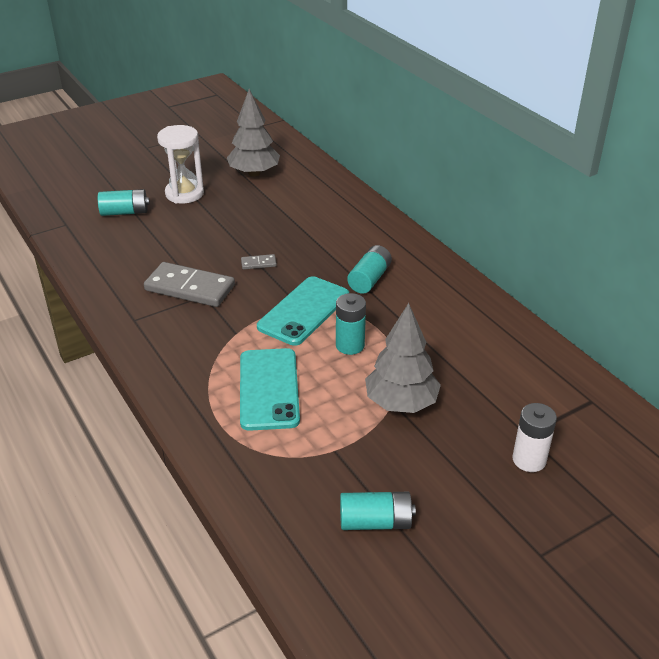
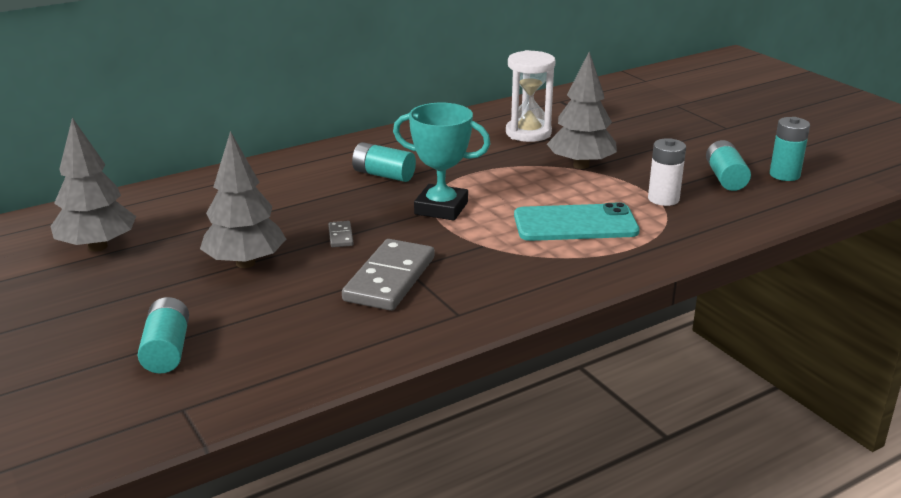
camera: 90 degrees left, 10 degrees down
(184, 194) = (131, 300): white hourglass -> white hourglass (528, 133)
(224, 227) = (245, 263): none -> grey tree
(304, 311) = (441, 208): turquoise phone -> turquoise trophy
(350, 345) = (500, 185): turquoise battery -> turquoise battery (784, 175)
(529, 460) = (634, 124): white battery -> white battery (663, 199)

